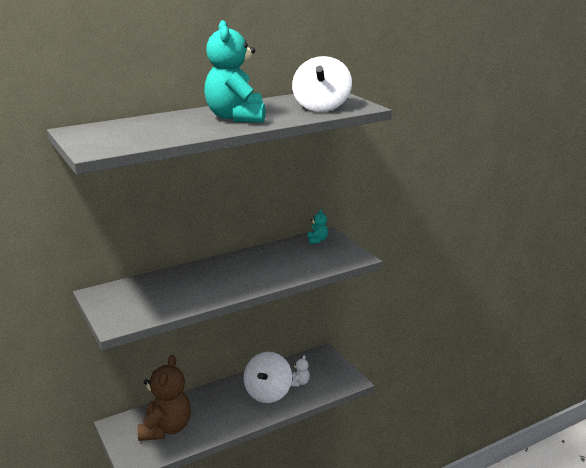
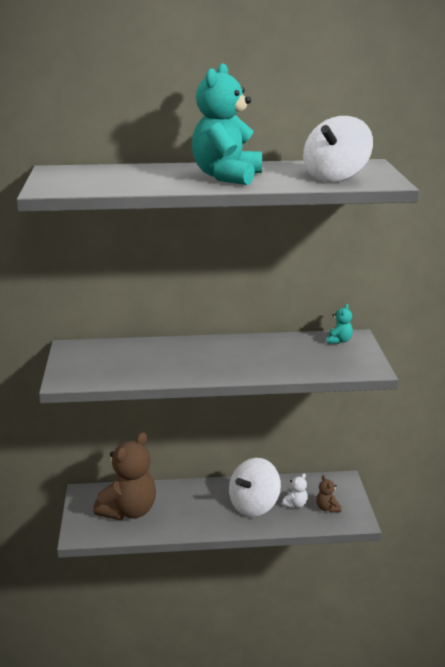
camera: 25 degrees right, 0 degrees up
(325, 378) = (327, 508): none -> brown teddy bear

